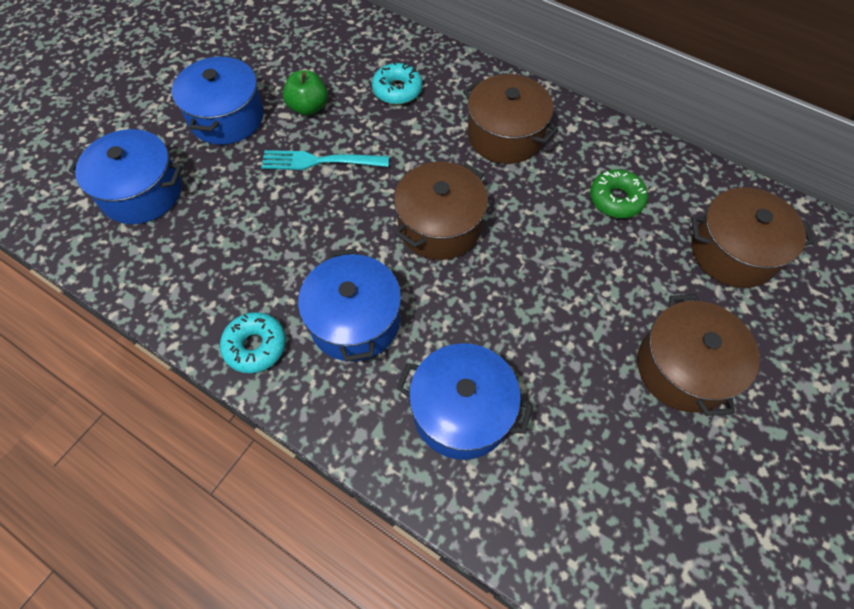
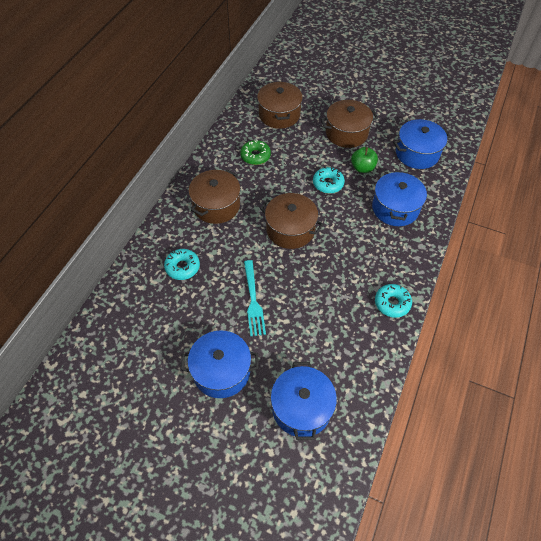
camera: 100 degrees left, 5 degrees down
(308, 107) = (205, 318): green apple -> green apple (362, 168)
(355, 321) = (362, 259): blue pot -> blue pot (417, 153)
(539, 303) = (328, 184): none -> turquoise donut

